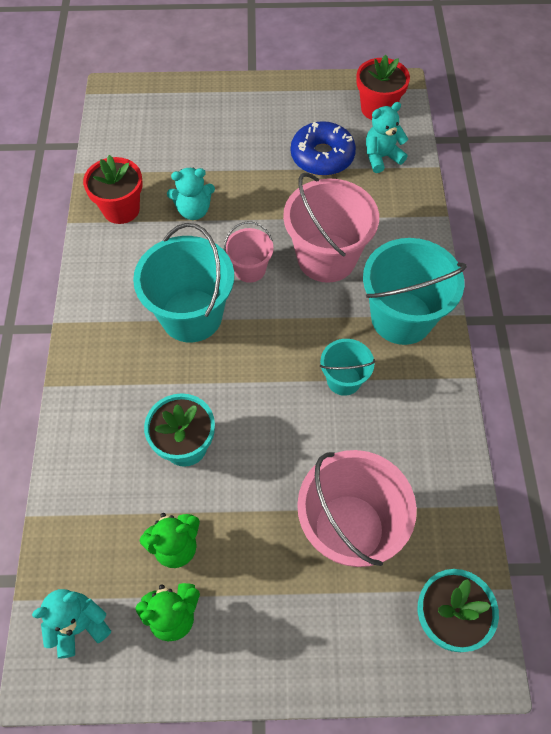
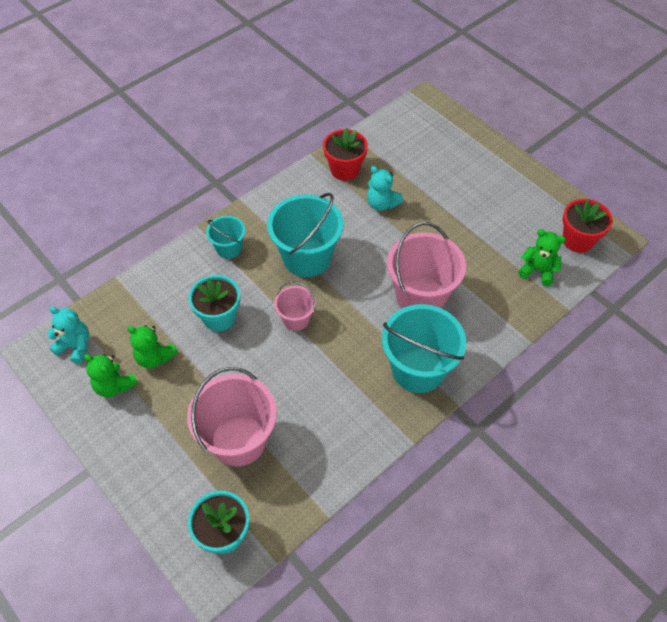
camera: 50 degrees right, 5 degrees down
(249, 269) = (369, 262): pink bucket -> pink bucket (296, 319)
(322, 156) = (499, 238): blue donut -> none
(343, 380) = (339, 367): turquoise bucket -> turquoise bucket (229, 248)
(381, 157) = (537, 270): turquoise teddy bear -> green teddy bear

